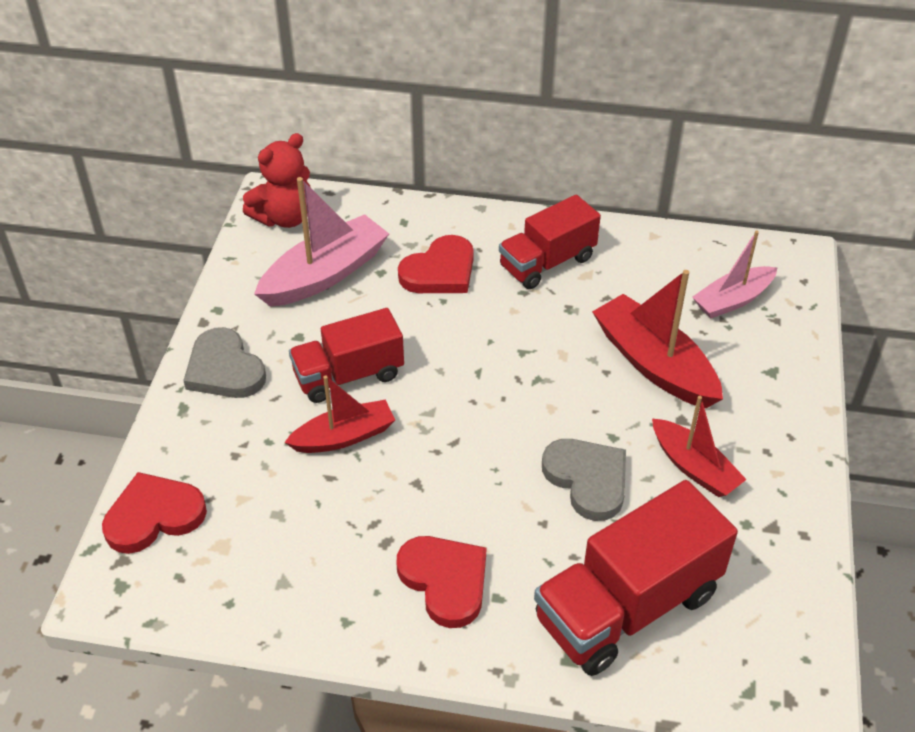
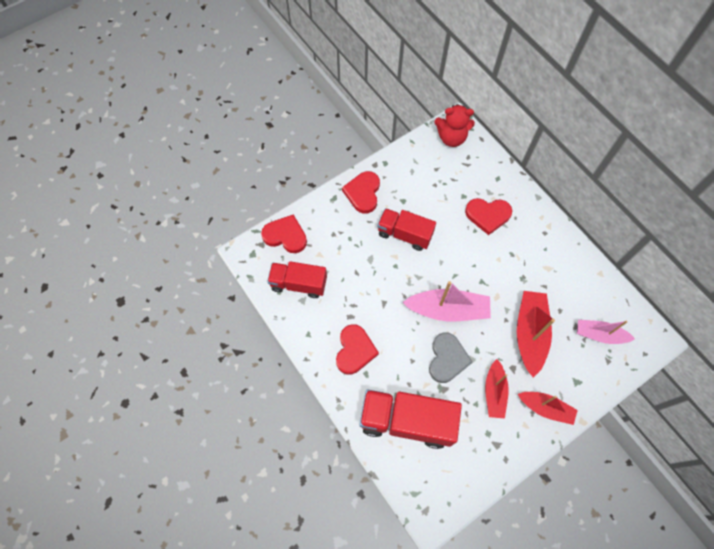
camera: 45 degrees right, 20 degrees up
(224, 369) = (363, 193): grey heart -> red heart
(325, 274) = (440, 179): pink boat -> pink boat (448, 310)
(344, 436) = (377, 260): red boat -> red boat (545, 408)
(547, 262) = (537, 248): red truck -> red truck (299, 284)

